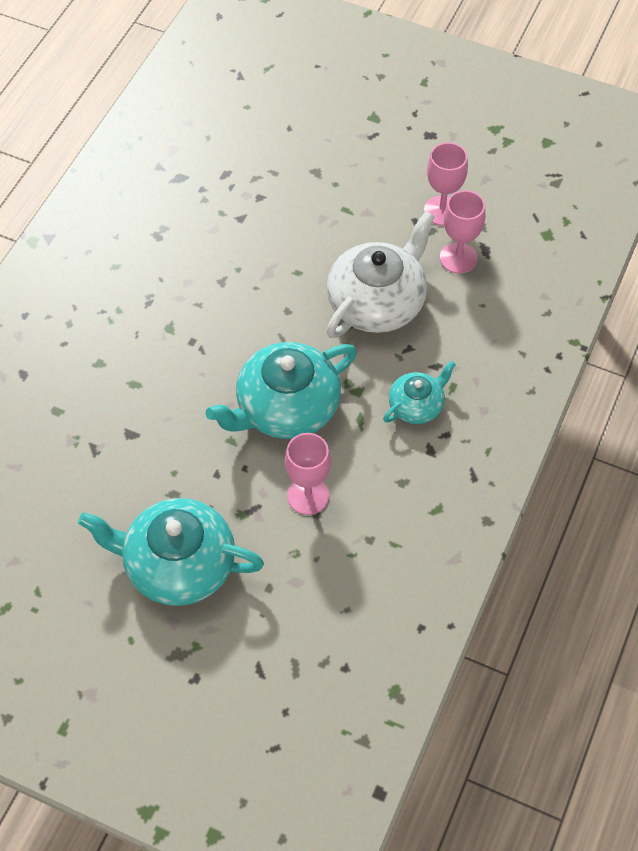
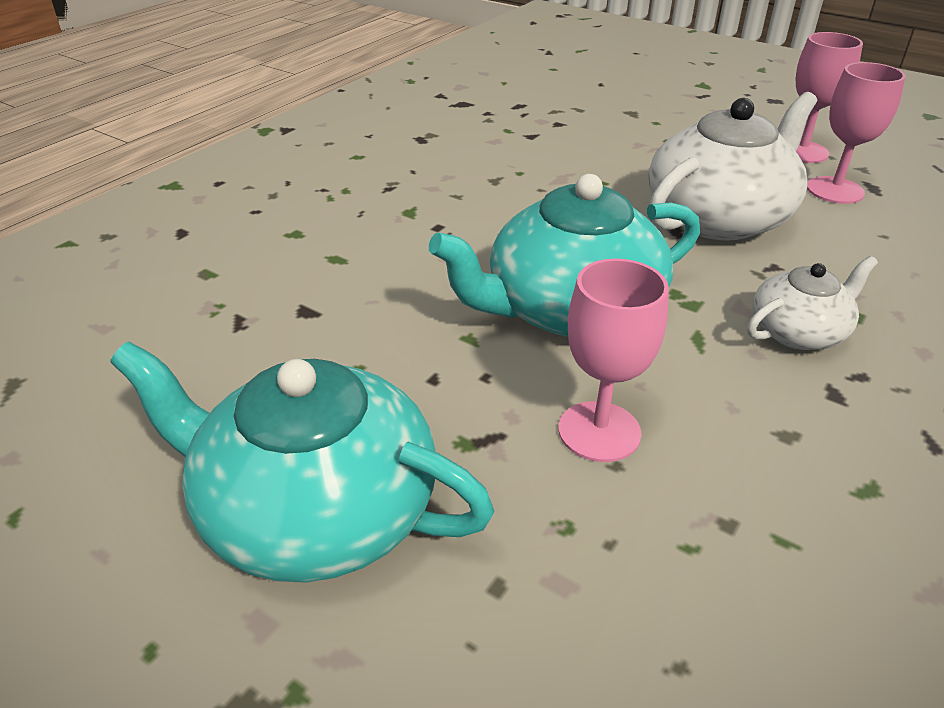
camera: 10 degrees right, 20 degrees down
(416, 405) = (798, 332): turquoise teapot -> white teapot

